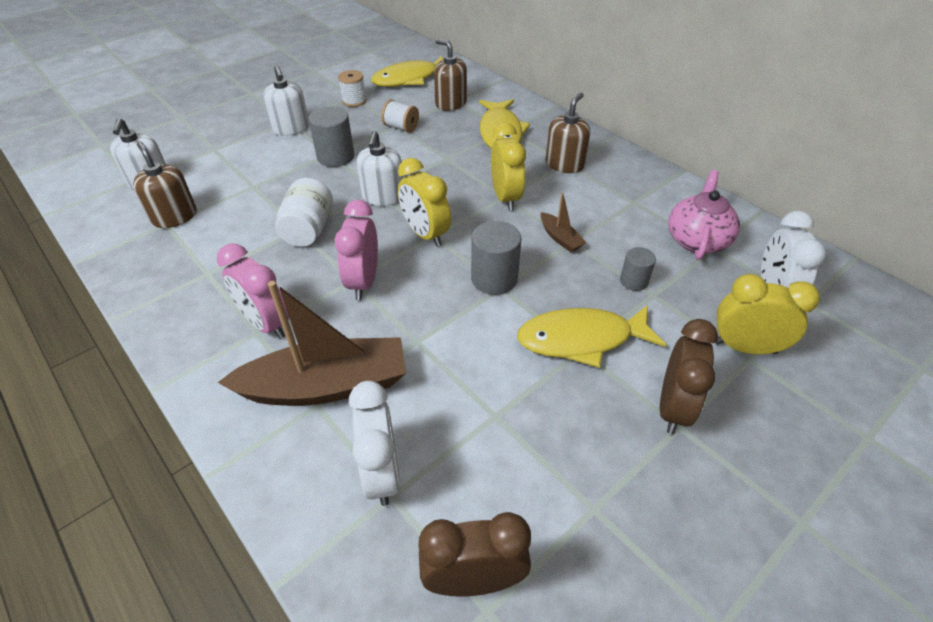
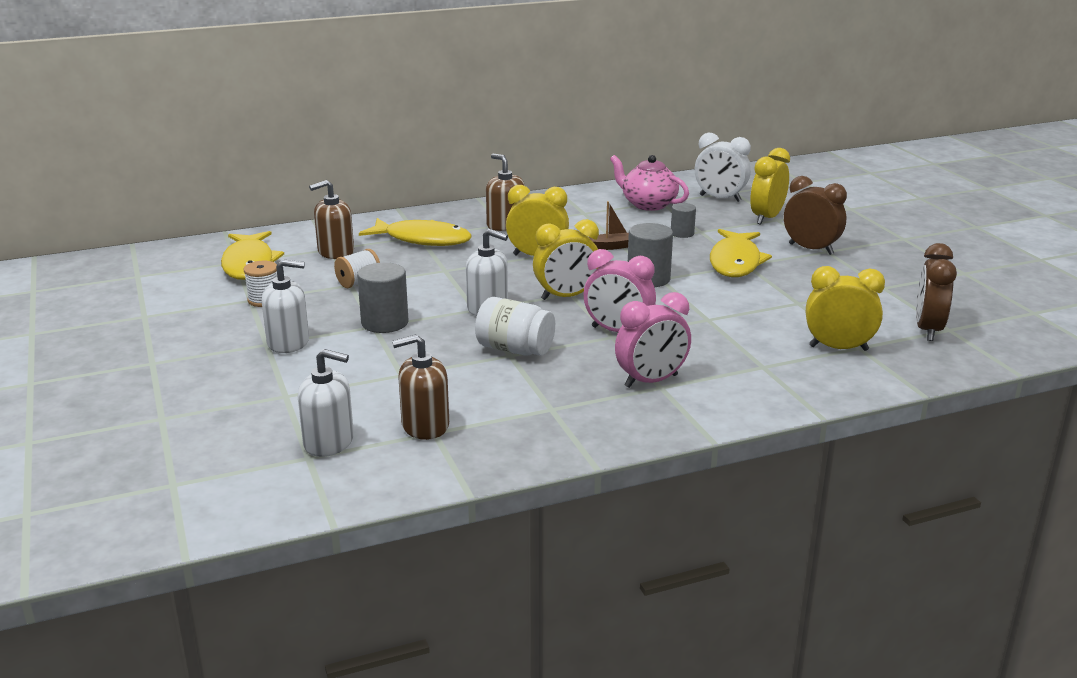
camera: 70 degrees left, 20 degrees down
(326, 386) = (743, 360): brown boat -> none
(382, 473) = (838, 348): white clock -> yellow clock

